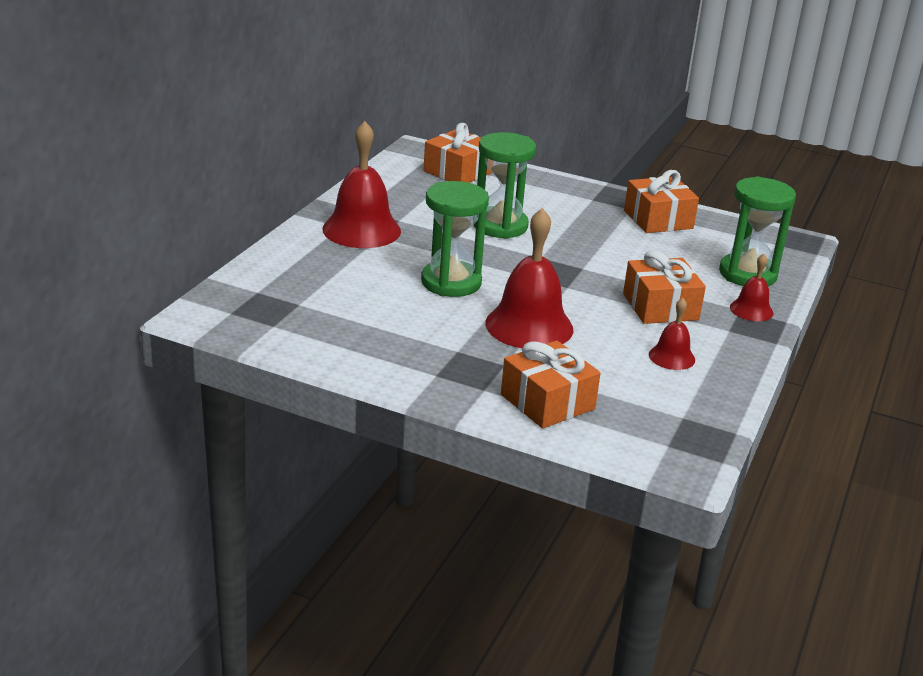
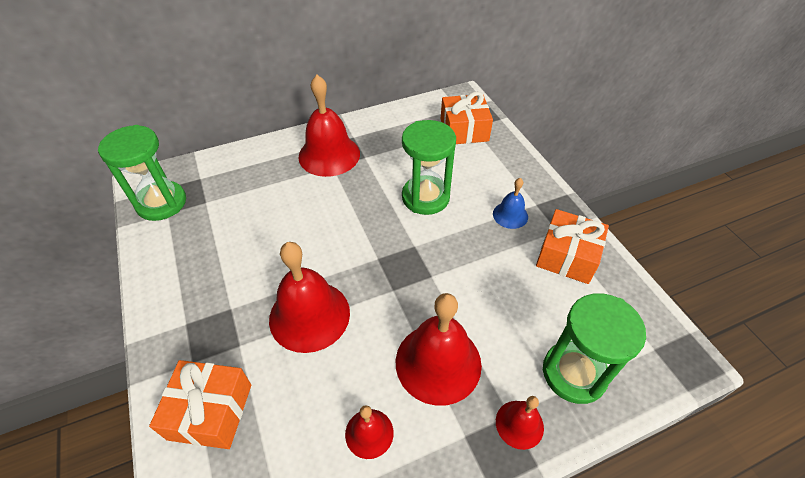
camera: 45 degrees right, 20 degrees up
(451, 282) = (317, 236): green hourglass -> green hourglass (161, 203)
(583, 212) = (510, 215): none -> blue bell
(660, 307) = (438, 362): orange gift -> red bell

